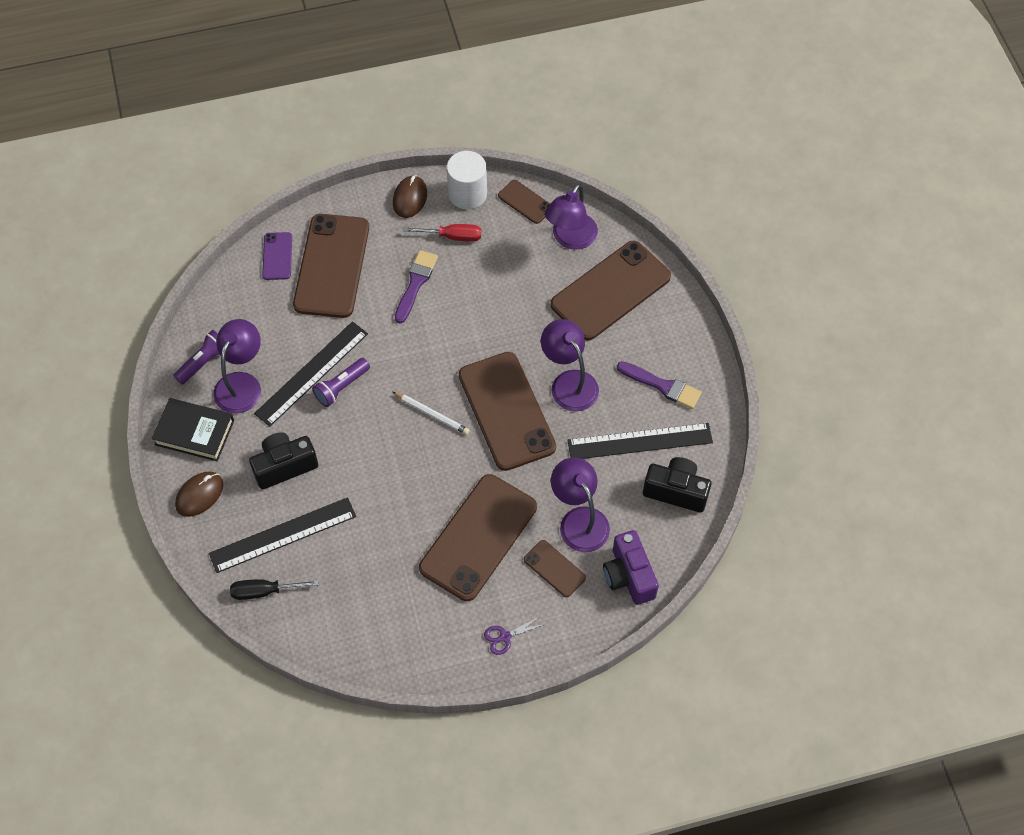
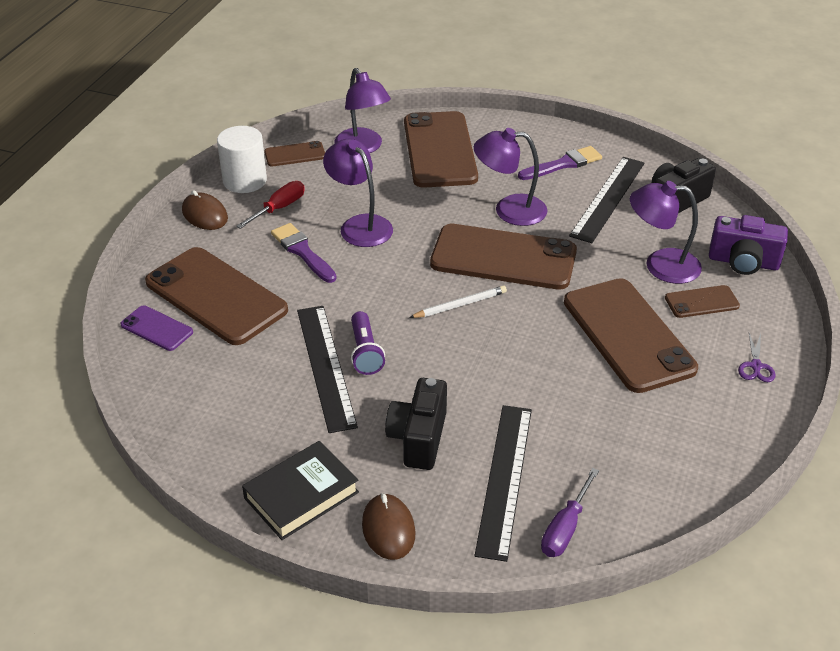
camera: 55 degrees left, 20 degrees down
(204, 362) = (219, 445): purple flashlight -> none
(241, 384) = (280, 426): purple lamp -> purple lamp (360, 225)
(263, 591) = (565, 529): black screwdriver -> purple screwdriver

